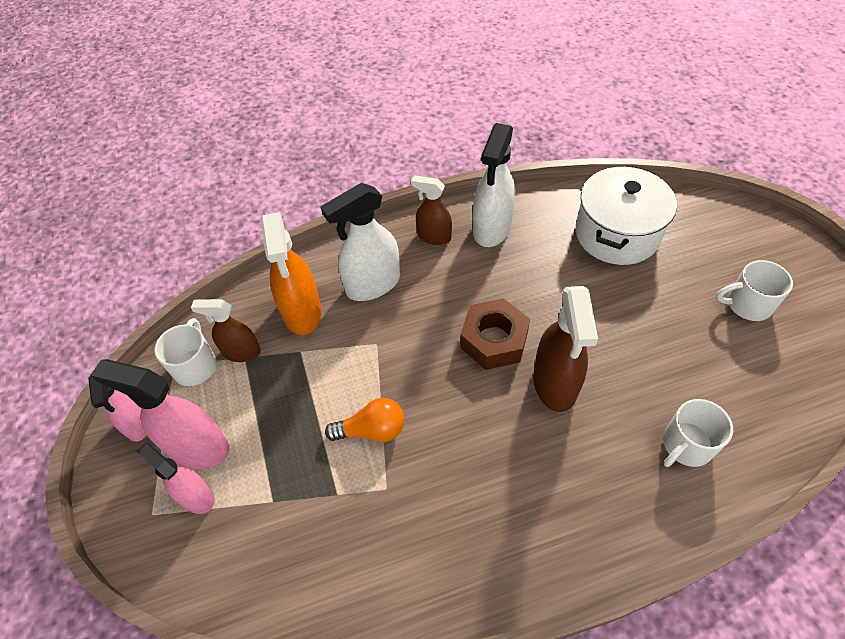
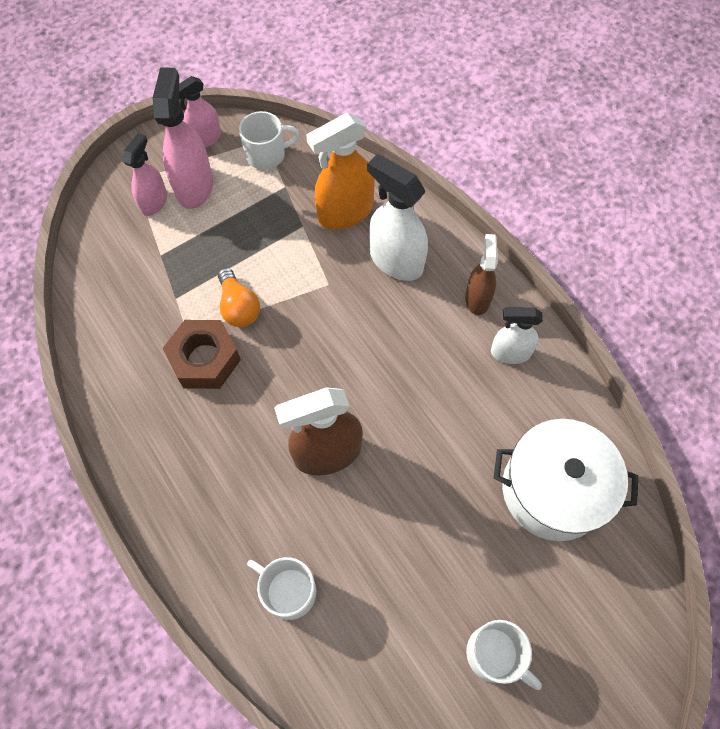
camera: 70 degrees right, 10 degrees up
(241, 352) = (289, 182): brown spray bottle -> none
(492, 229) = (510, 353): white spray bottle -> white spray bottle, size x0.62
(494, 340) = (362, 386): brown nut -> brown nut (204, 359)
(747, 304) = (494, 655): white mug -> white mug turned 150 degrees clockwise

